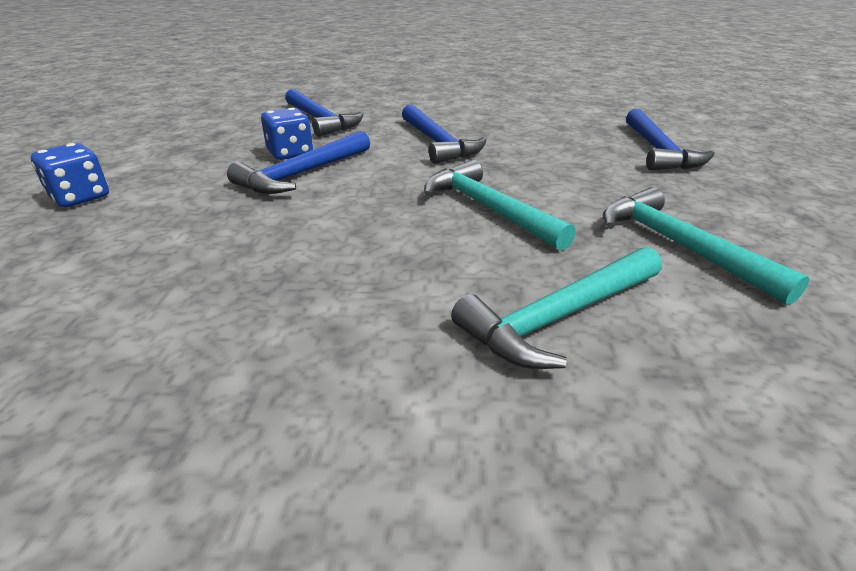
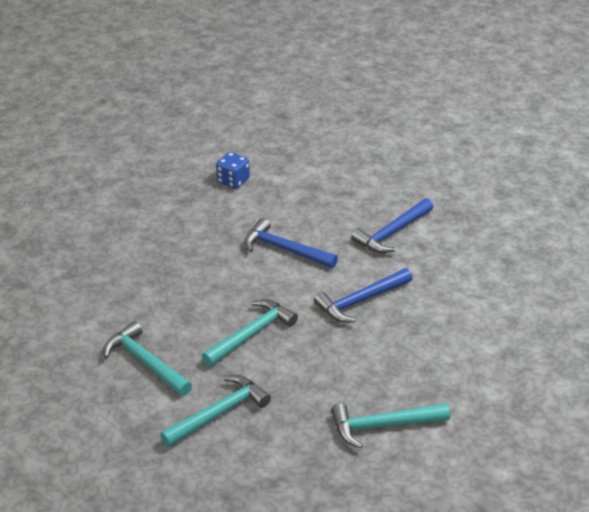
camera: 80 degrees right, 5 degrees up
(290, 153) = (318, 236): blue dice -> none
(658, 151) = (383, 425): blue hammer -> turquoise hammer

